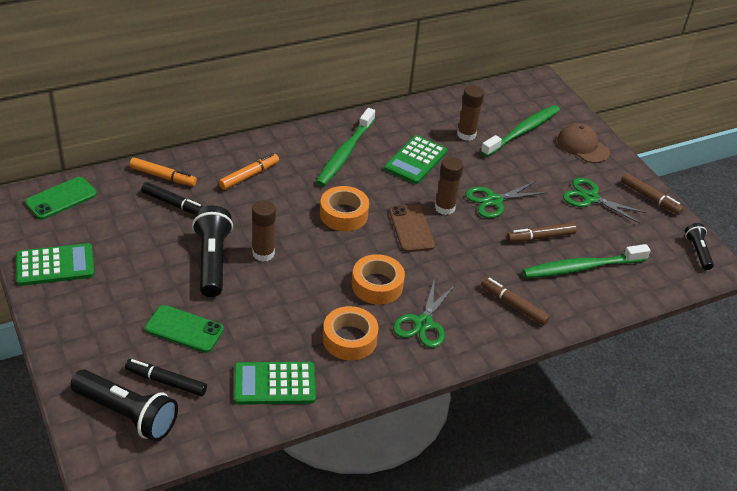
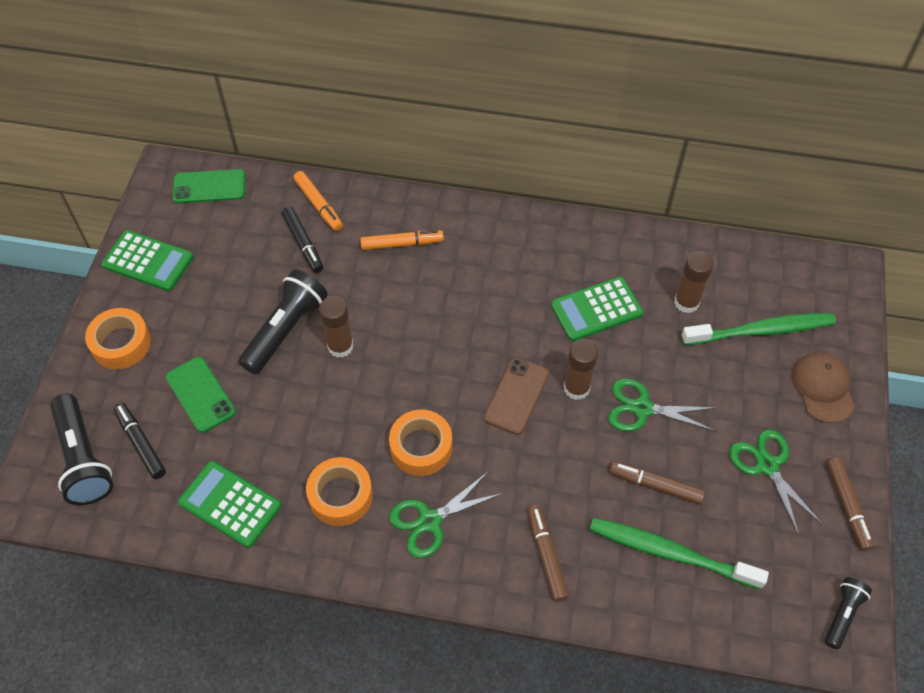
camera: 40 degrees right, 15 degrees up
(343, 214) = (459, 340): orange tape -> orange tape (121, 343)
(345, 153) = (524, 263): green toothbrush -> none

